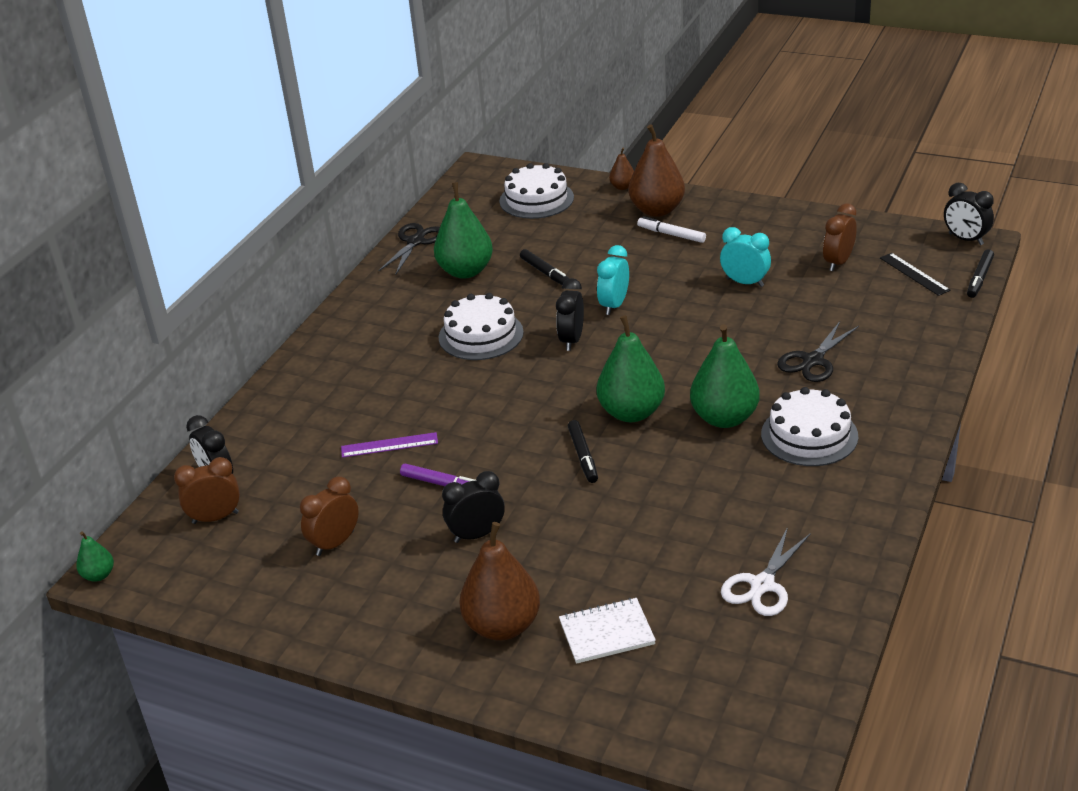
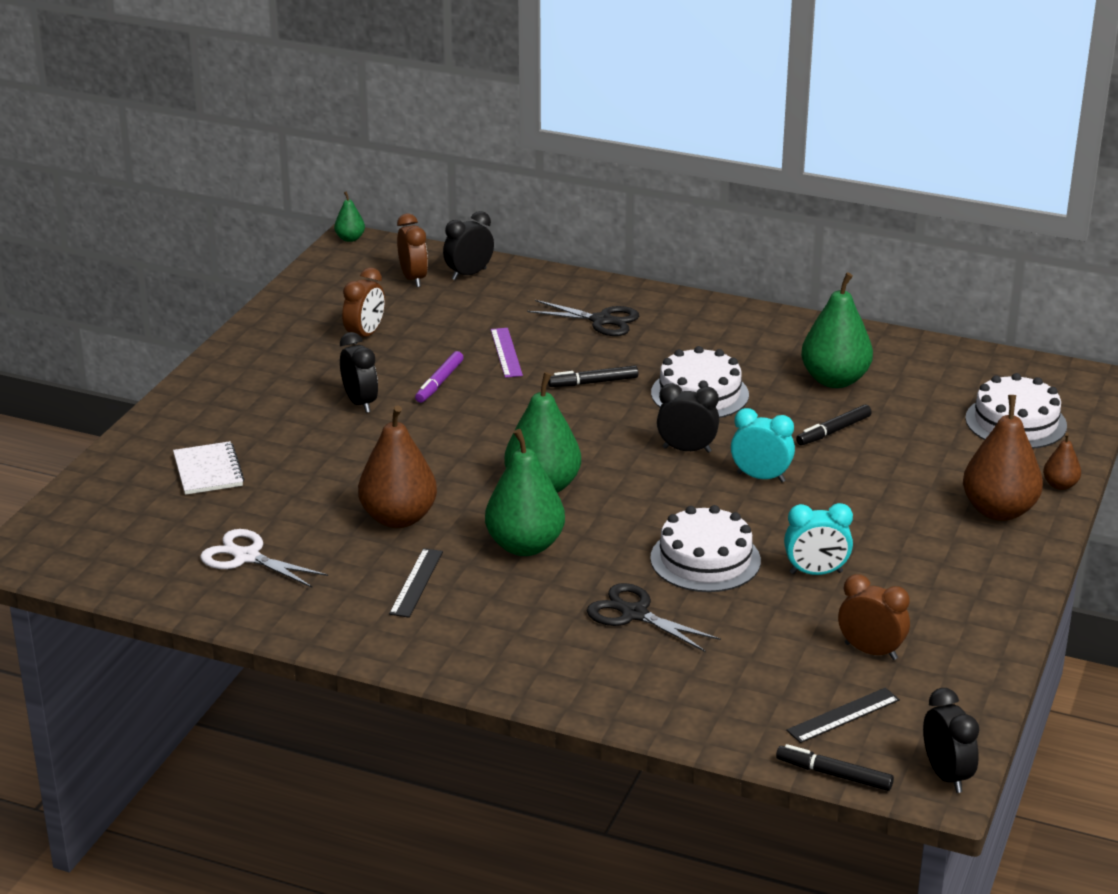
camera: 85 degrees right, 5 degrees down
(335, 543) = (365, 335): brown clock -> brown clock turned 75 degrees clockwise
(415, 241) = (900, 346): black scissors -> black scissors (601, 320)
(502, 626) = (233, 419): brown pear -> brown pear (398, 518)
(583, 456) = (470, 458): black marker -> black marker (593, 382)
(671, 234) = (934, 520): white marker -> none
(745, 282) = (816, 573): turquoise clock -> turquoise clock turned 60 degrees clockwise
(788, 474) = (416, 582): none -> black ruler
(809, 435) = (485, 601): white cake -> white cake (705, 559)
(965, 239) = (946, 775): black clock -> black clock turned 120 degrees clockwise

